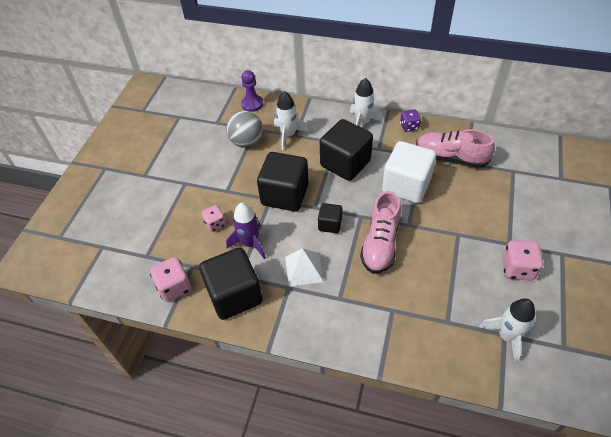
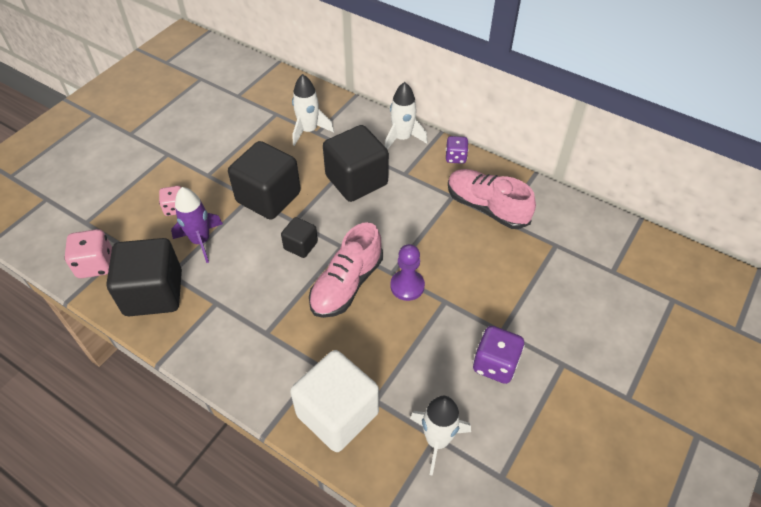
camera: 15 degrees right, 0 degrees up
(246, 142) = (258, 126): grey ball -> none
(252, 104) = (288, 84): purple pawn -> purple pawn (407, 286)
(304, 269) = (244, 287): white pyramid -> none
(406, 185) = (414, 226): white cube -> white cube (337, 414)
(517, 269) = (495, 364): pink dice -> purple dice

